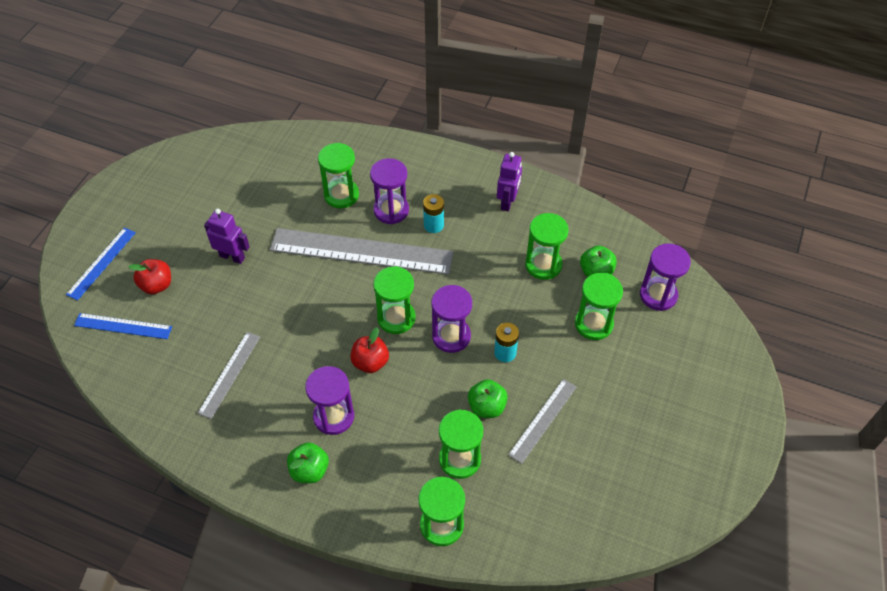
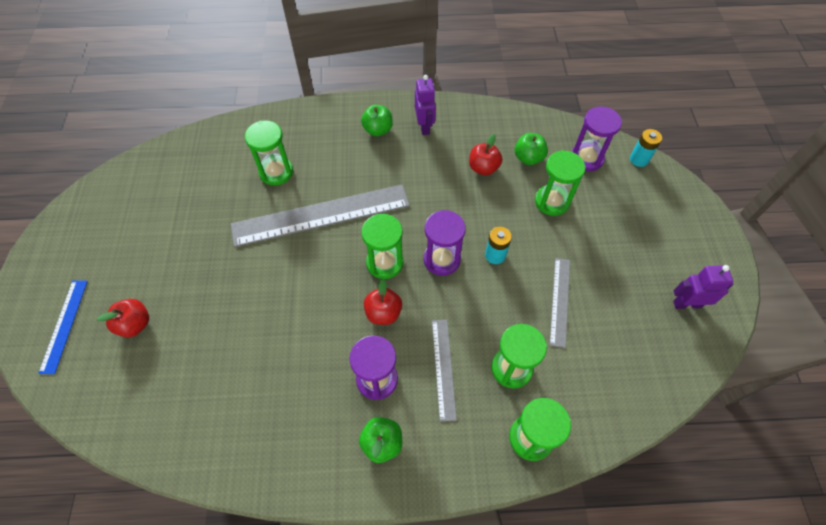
camera: 25 degrees left, 5 degrees up
(123, 326) = (118, 380): blue ruler -> none
(229, 374) = (254, 382): grey ruler -> grey ruler (443, 368)
(232, 257) = (200, 266): purple robot -> purple robot (687, 304)
(391, 210) = (328, 169): purple hourglass -> none
(433, 225) = (373, 168): turquoise battery -> turquoise battery (639, 159)
(486, 407) = (507, 310): green apple -> green apple (378, 130)
(543, 265) = (483, 168): green hourglass -> red apple

